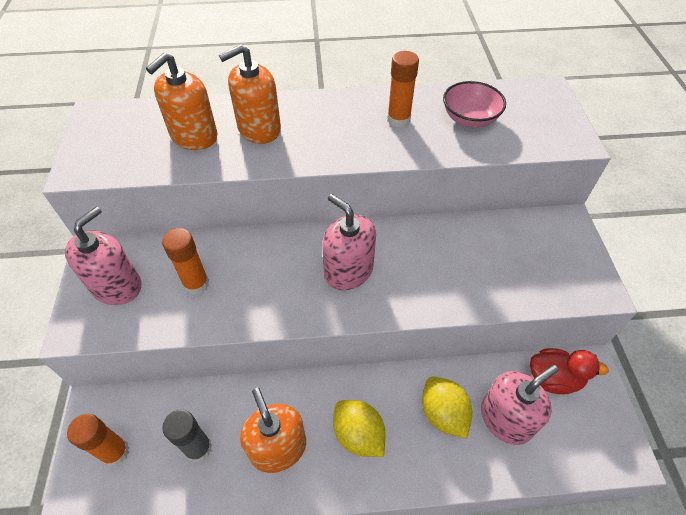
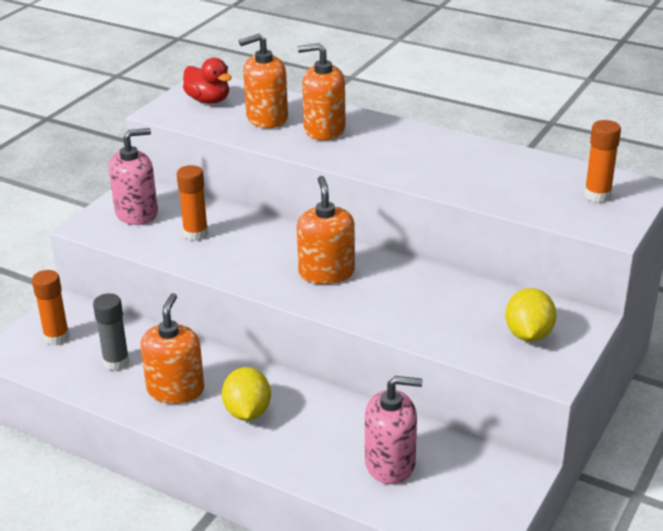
camera: 35 degrees right, 20 degrees down
(348, 271) = (326, 272): pink soap dispenser -> orange soap dispenser
(398, 120) = (455, 161): orange glue stick -> orange glue stick (597, 195)
(442, 413) = (335, 433): yellow lemon -> yellow lemon (528, 334)
(469, 118) = (525, 181): pink bowl -> none
(553, 378) = (471, 461): red duck -> red duck (208, 100)

